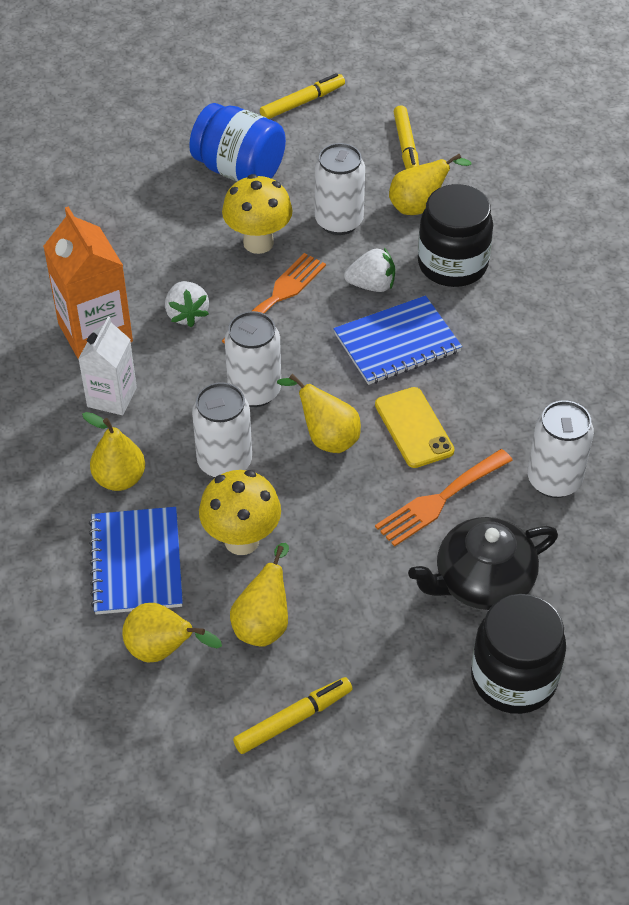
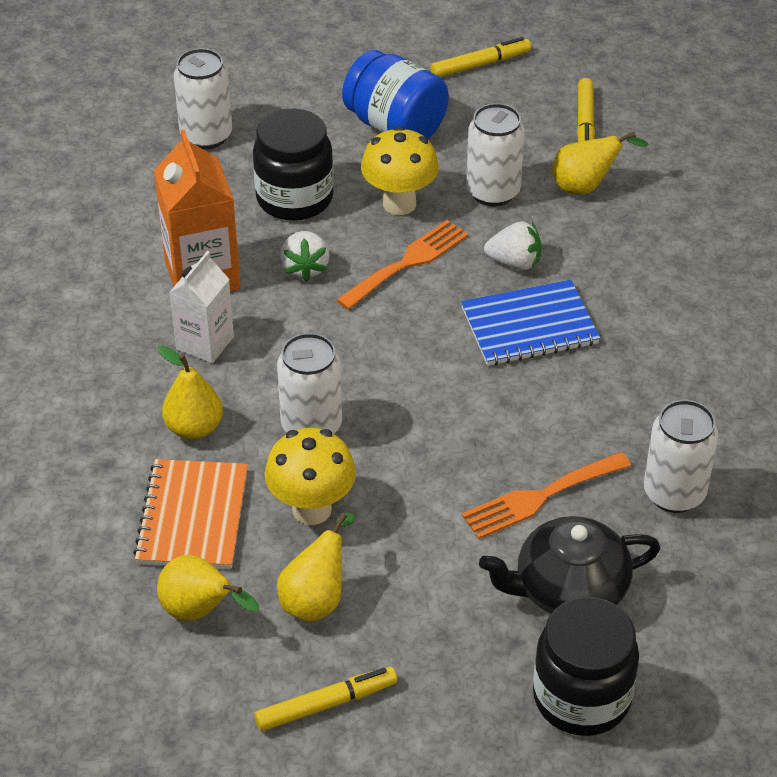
camera: 10 degrees right, 5 degrees down
(136, 562) = (193, 517): blue notebook -> orange notebook
(254, 391) = (361, 356): white can -> white can (206, 136)
(326, 437) = (429, 415): yellow pear -> none
(414, 428) = (528, 417): yellow phone -> none
(452, 264) = (609, 252): black jar -> black jar (294, 198)

